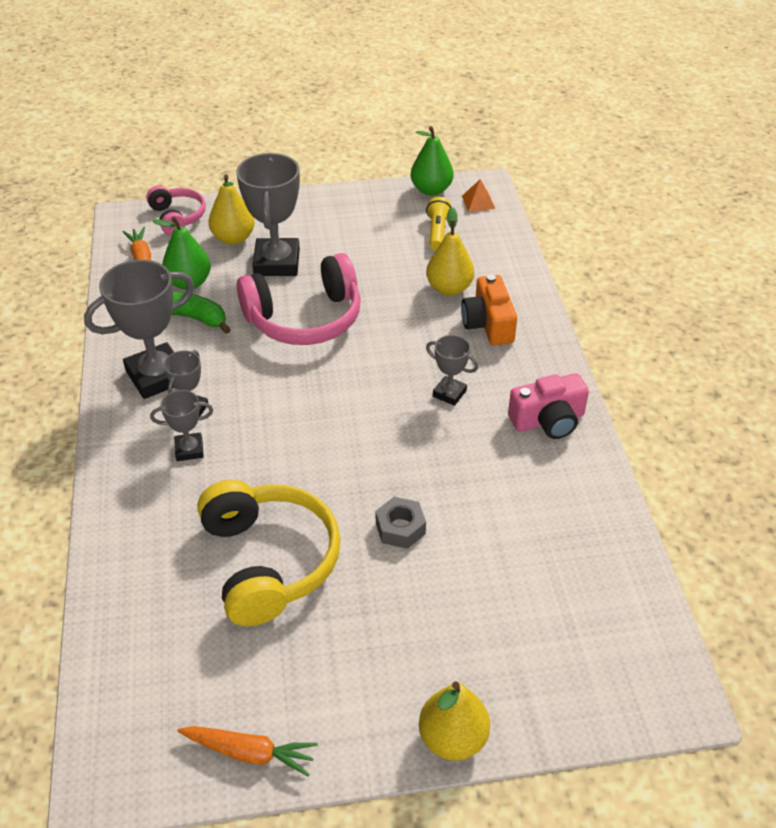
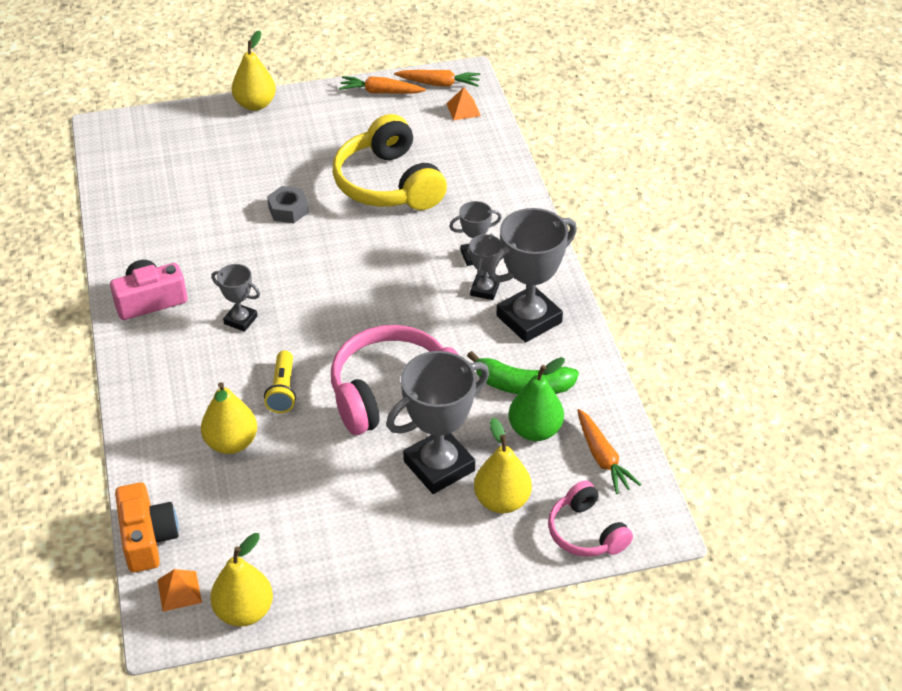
camera: 175 degrees right, 0 degrees up
(129, 699) = (463, 109): none -> orange pyramid
(150, 766) = (439, 84): none -> orange carrot
(277, 263) = (439, 466): grey trophy -> grey trophy turned 60 degrees clockwise
(431, 190) = (244, 611): green pear -> yellow pear
(437, 232) = (240, 530): yellow flashlight -> yellow flashlight (282, 390)
(488, 324) = (192, 399): orange camera -> orange camera (147, 538)

